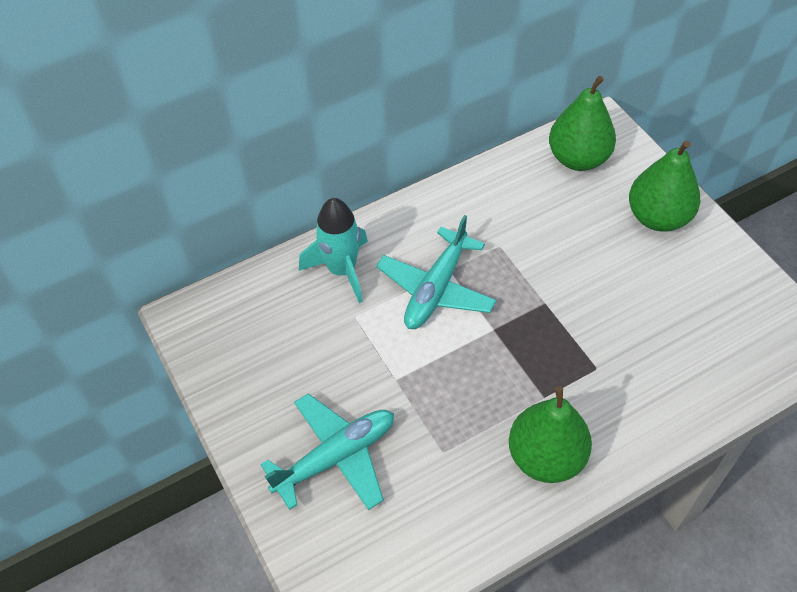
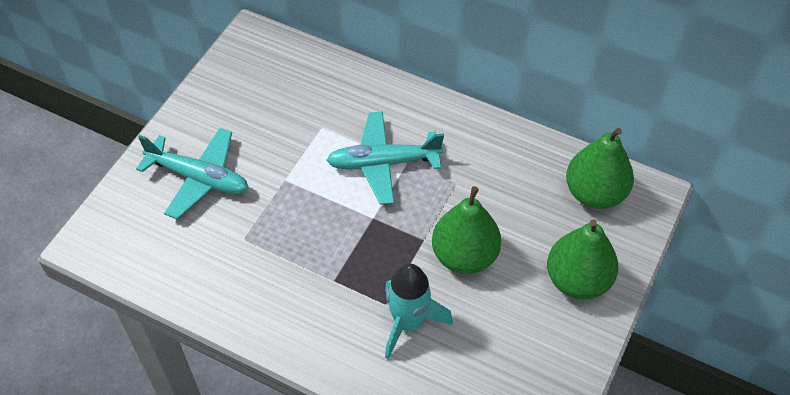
camera: 55 degrees right, 0 degrees up
(342, 270) = (356, 98): turquoise rocket -> turquoise rocket (408, 323)
(546, 457) = (281, 306): green pear -> green pear (464, 256)

